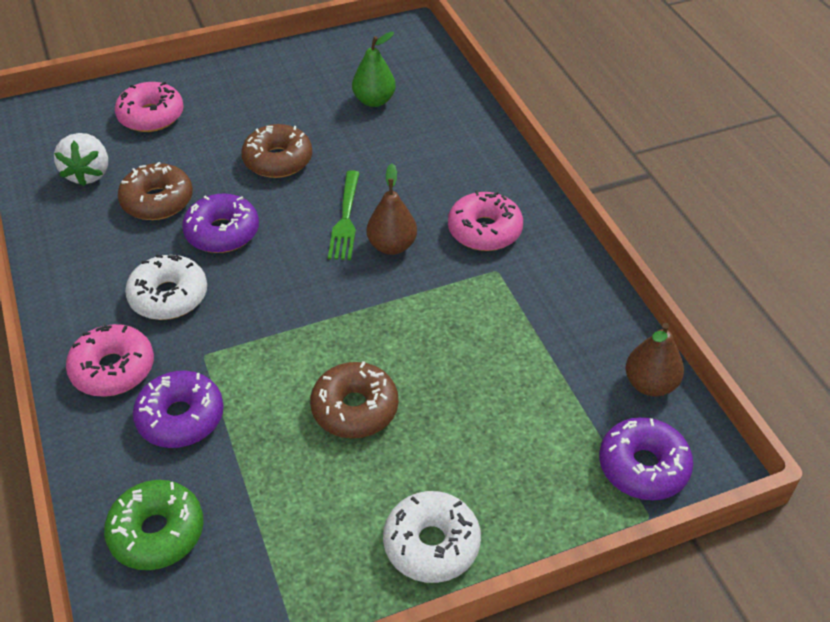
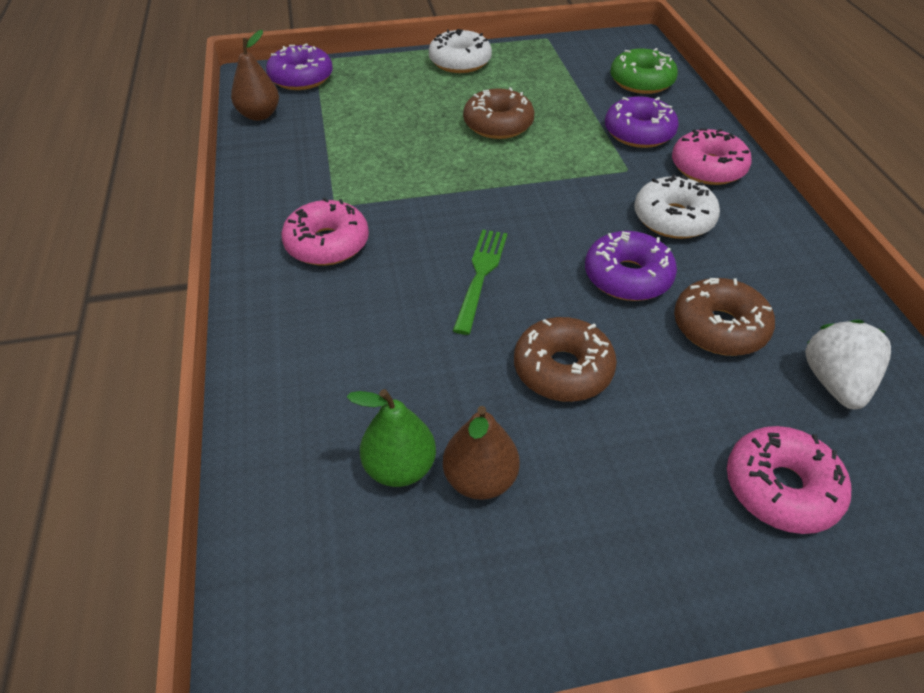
camera: 170 degrees left, 0 degrees up
(392, 246) = (435, 240): brown pear -> brown pear (480, 479)

